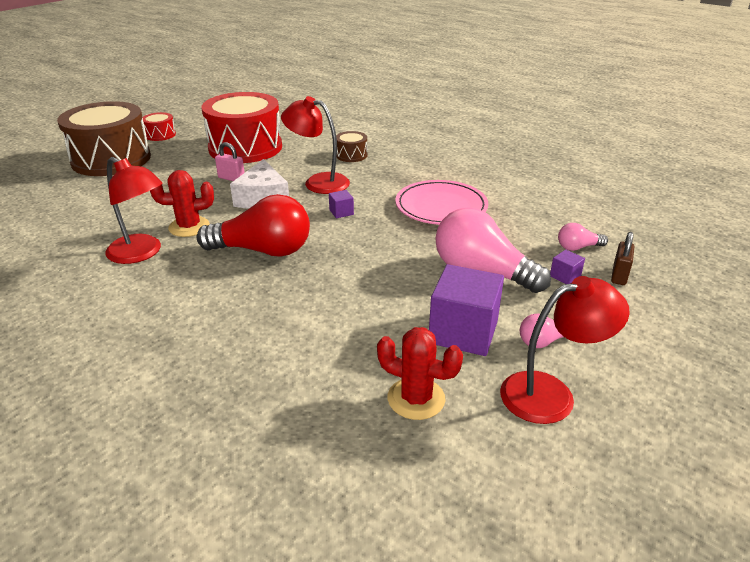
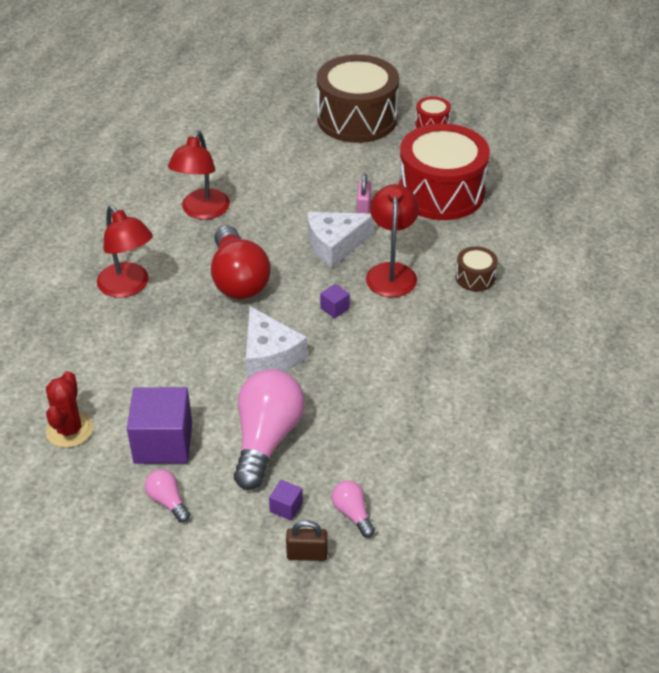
camera: 70 degrees right, 10 degrees up
(189, 227) = (256, 220): red cactus -> none
(378, 252) = (269, 355): none -> white cheese
(441, 207) = (387, 382): pink plate -> none
(551, 394) = (98, 514): red lamp -> red lamp (128, 287)

